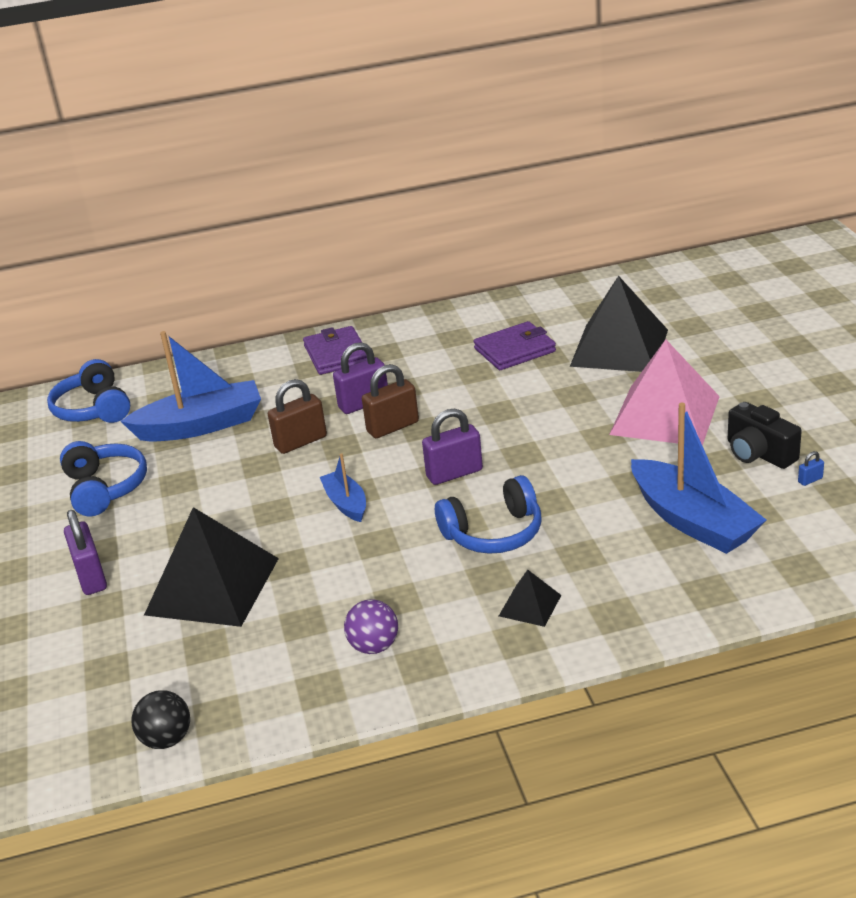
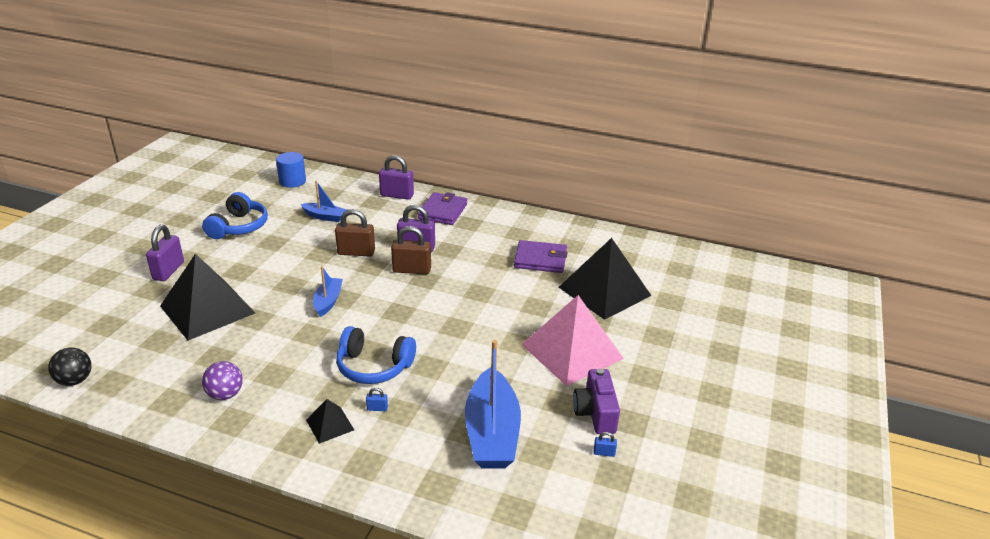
camera: 30 degrees right, 0 degrees up
(93, 409) = (292, 181): blue headphones -> blue cylinder
(201, 425) = (324, 217): blue boat -> blue boat, size x0.53
(454, 473) = (404, 317): purple padlock -> purple padlock (397, 195)
(555, 565) = (377, 408): none -> blue padlock
(759, 453) = (595, 413): black camera -> purple camera

